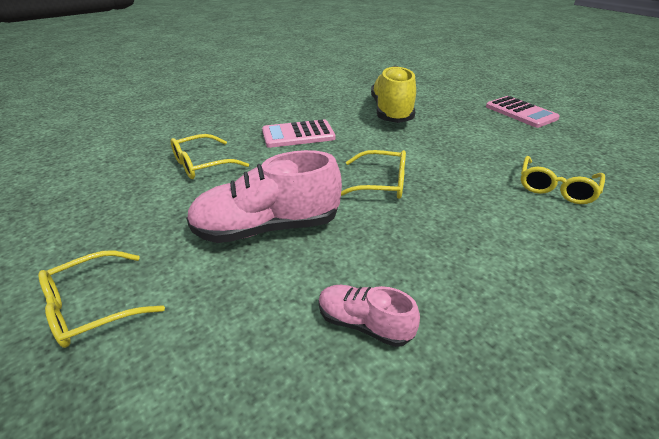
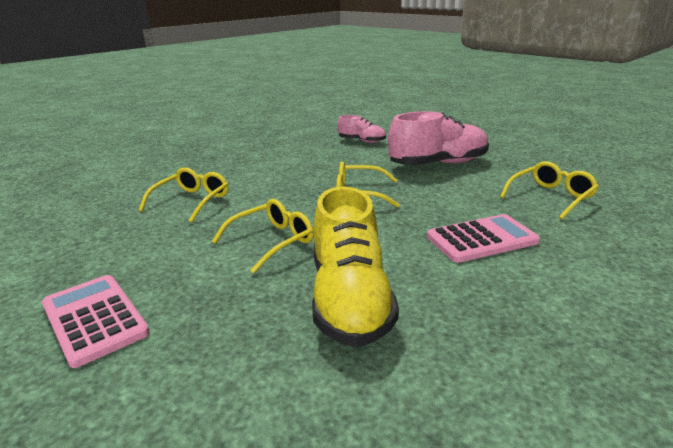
camera: 175 degrees right, 10 degrees down
(91, 308) = (499, 136): yellow glasses -> yellow glasses (273, 241)

